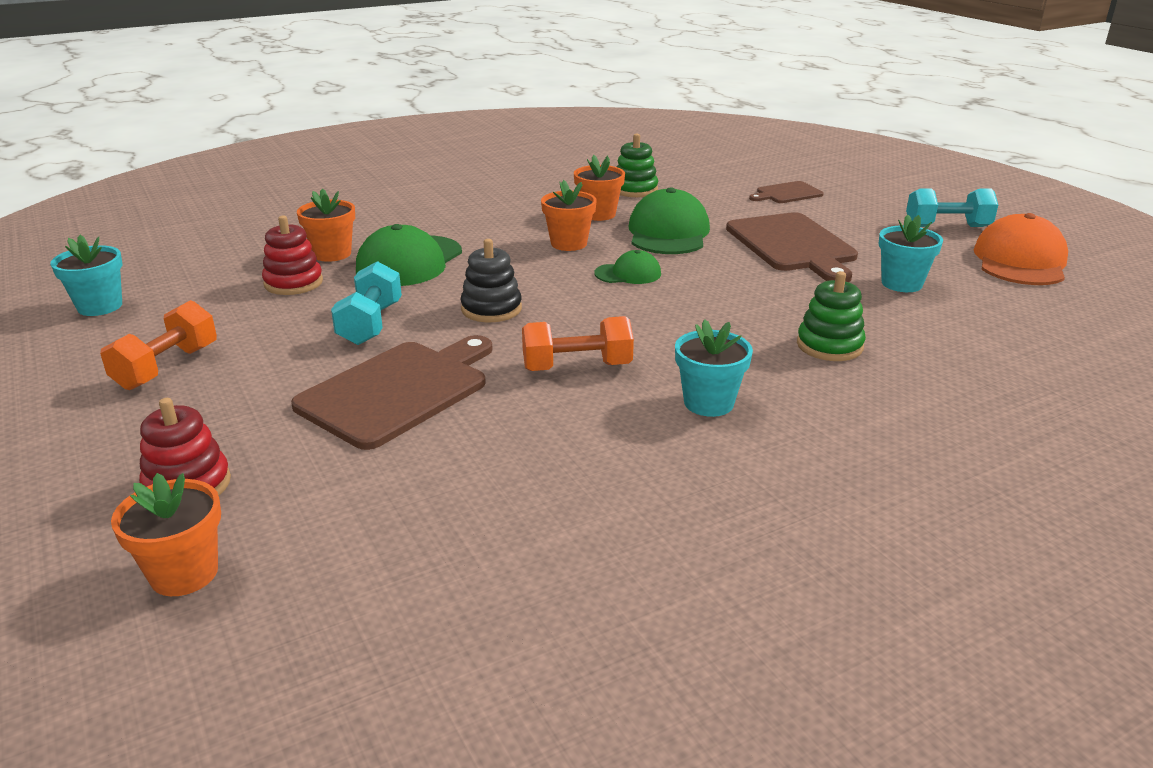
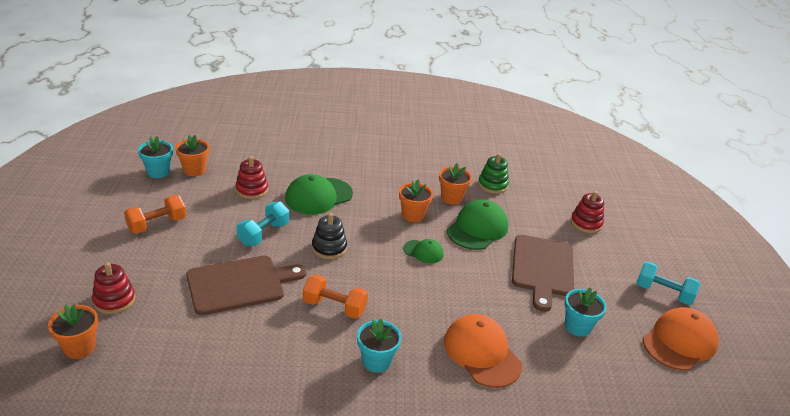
camera: 25 degrees right, 5 degrees up
(332, 254) = (286, 175): orange flower pot -> orange flower pot (194, 170)
(787, 193) = (586, 223): brown cutting board -> red stacking toy
(829, 346) = (481, 353): green stacking toy -> orange cap

